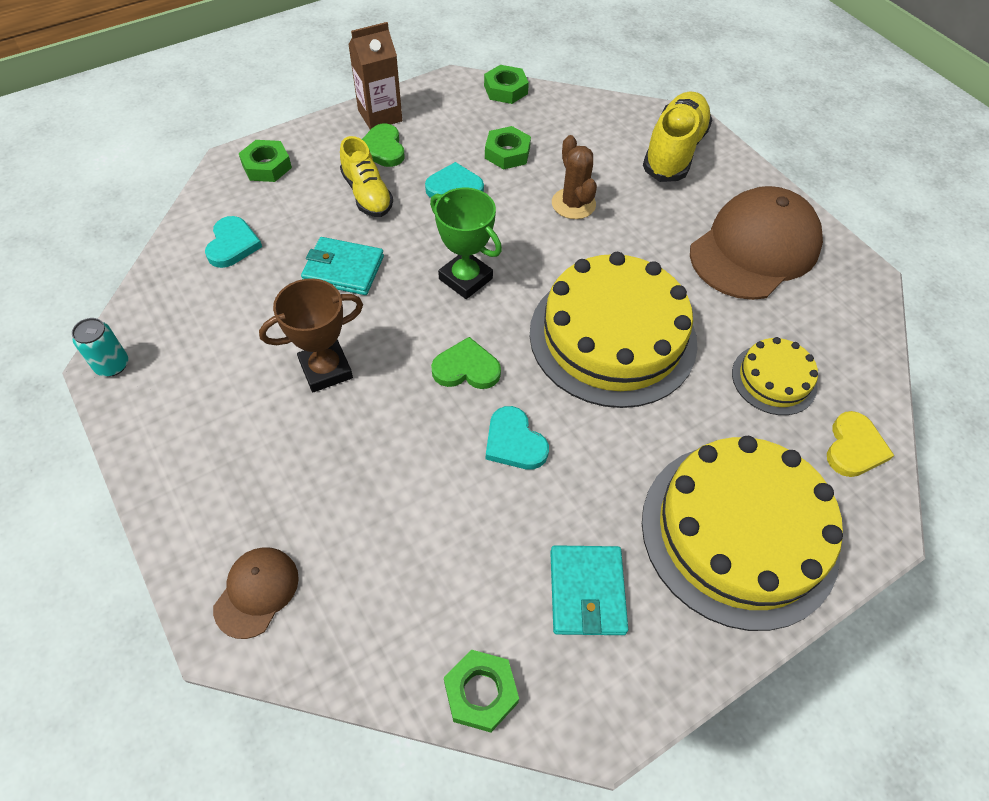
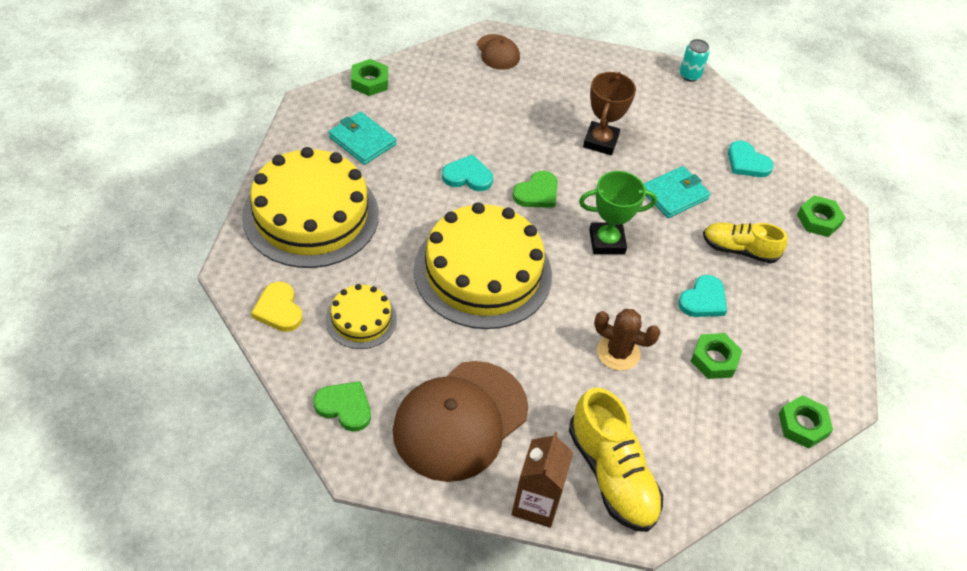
camera: 130 degrees right, 5 degrees down
(380, 116) = (831, 316): brown carton -> brown carton (536, 503)
(383, 148) = (786, 291): green heart -> green heart (345, 407)
(754, 249) = (460, 420): brown cap -> brown cap turned 45 degrees clockwise

